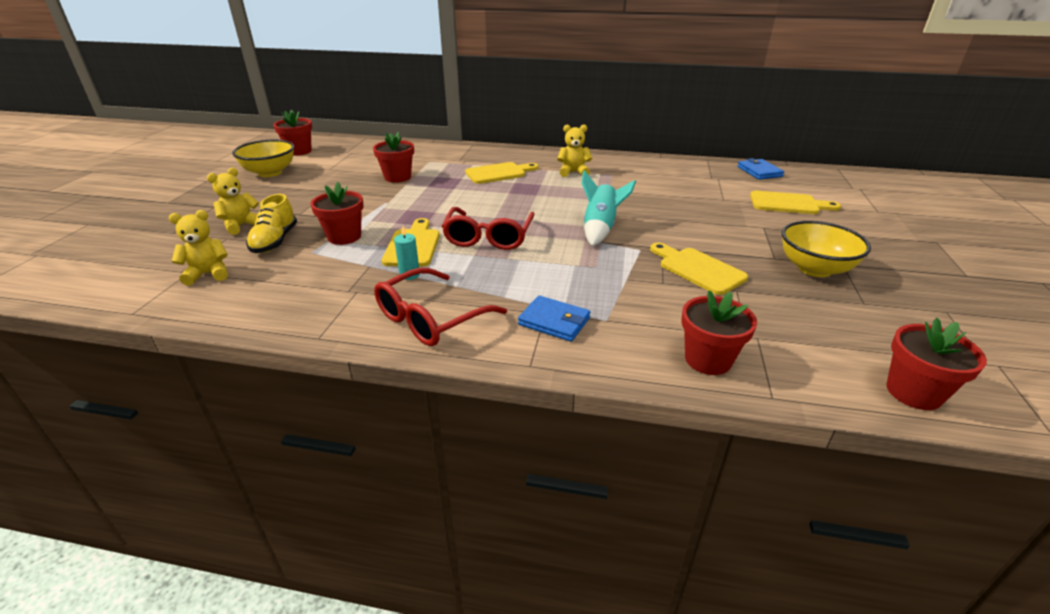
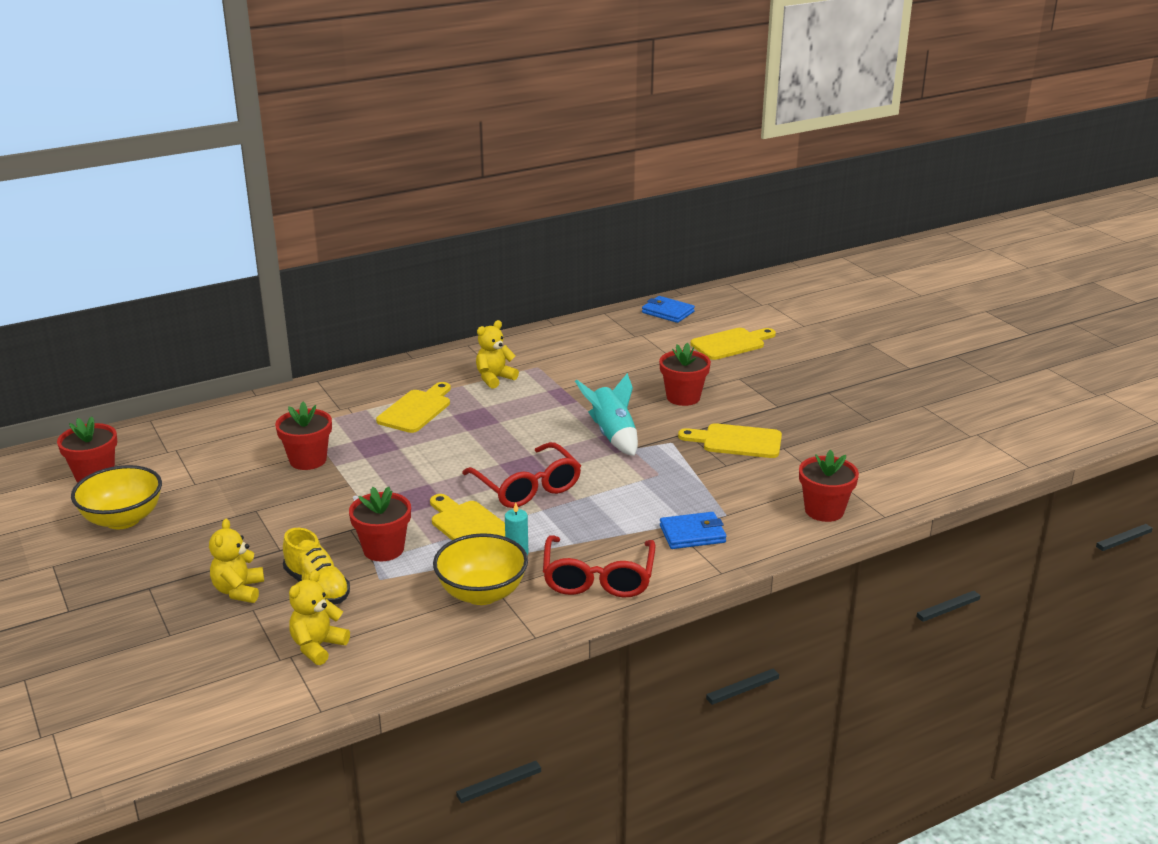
camera: 40 degrees left, 5 degrees down
(814, 269) = (814, 404): yellow bowl -> yellow bowl (482, 593)
(913, 392) = (951, 474): red flower pot -> red flower pot (683, 397)

